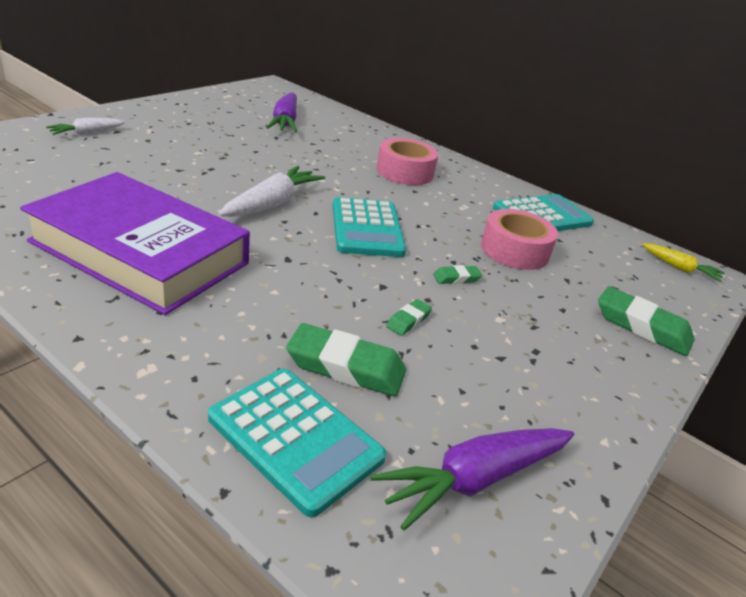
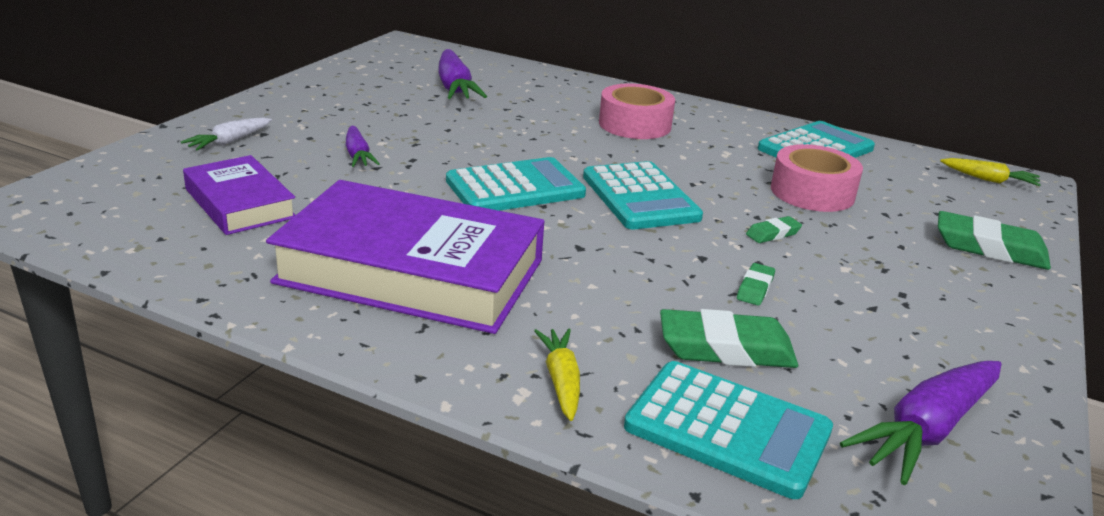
camera: 10 degrees left, 5 degrees down
(56, 178) = (240, 203): none -> purple book
(172, 158) = (357, 155): none -> purple carrot
(187, 365) = (561, 381): none -> yellow carrot
(272, 203) = (515, 188): white carrot -> turquoise calculator

